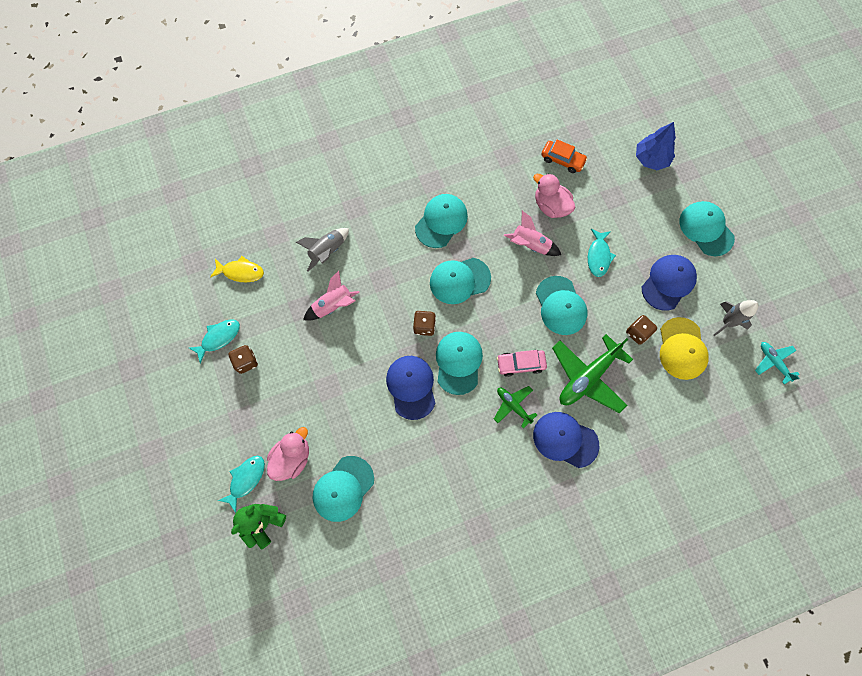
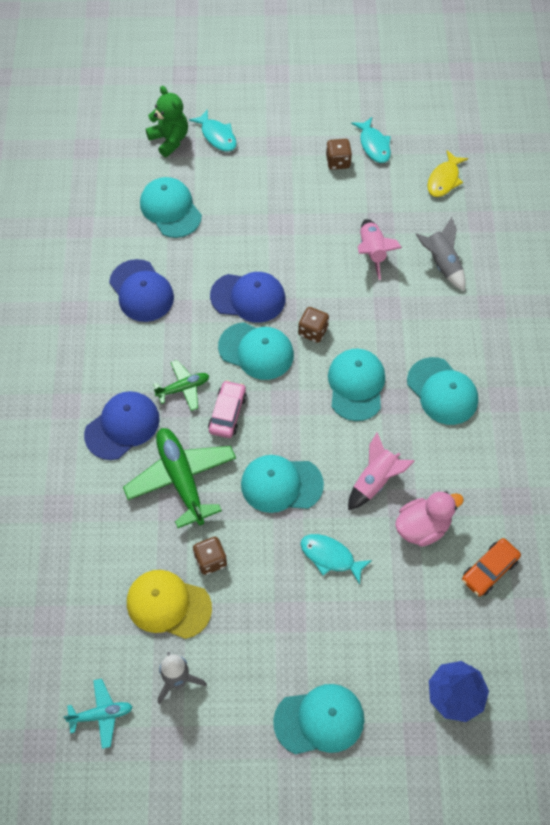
camera: 110 degrees right, 10 degrees down
(292, 458) = (221, 176): pink duck -> none
(668, 283) = (261, 629): blue cap -> blue cap (141, 291)

